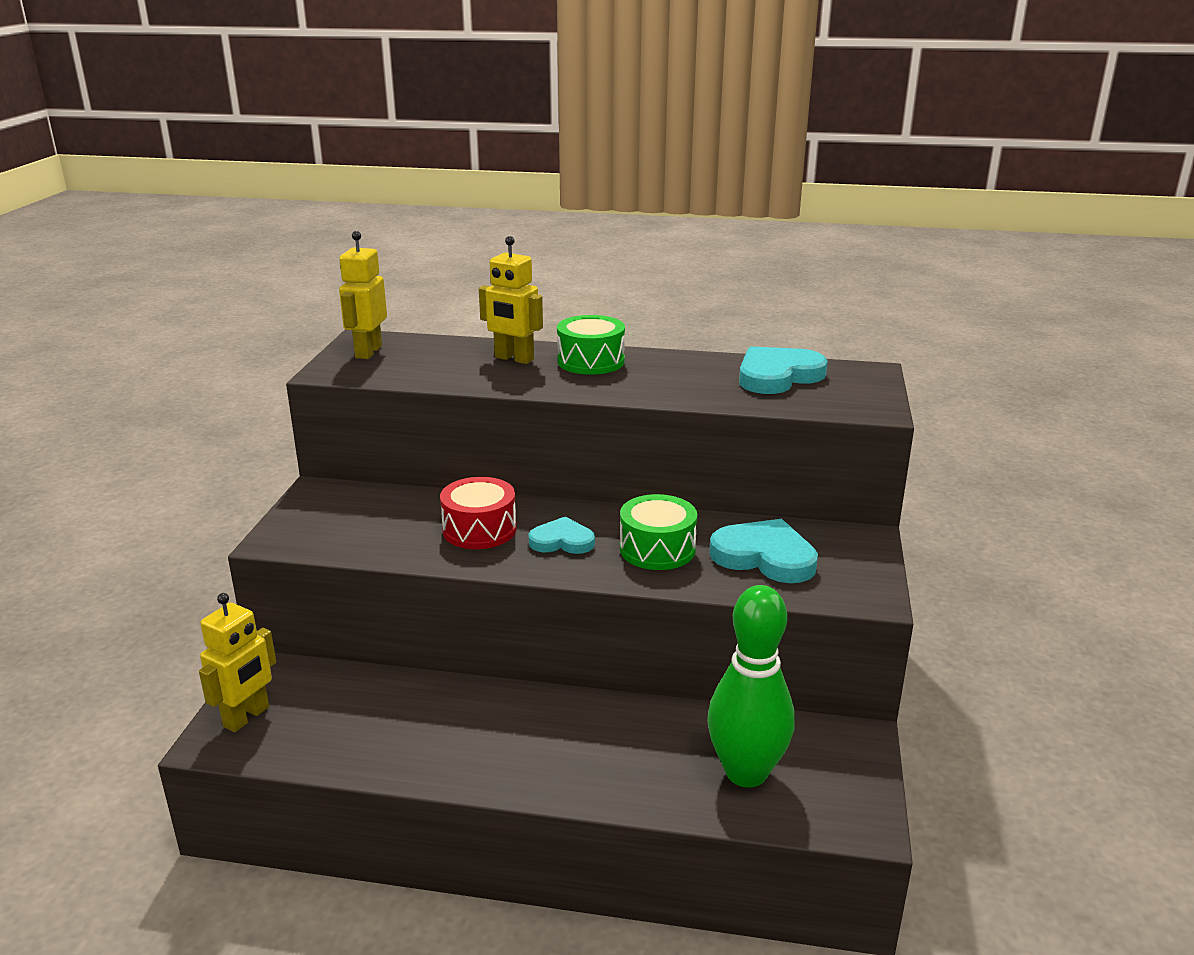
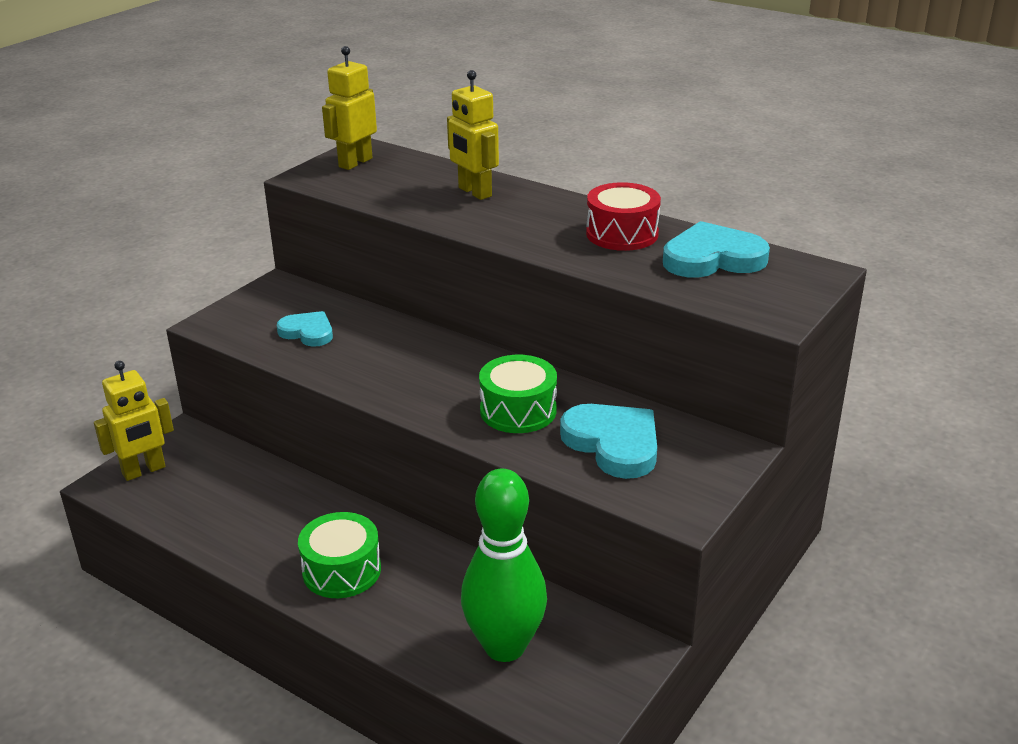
camera: 25 degrees right, 5 degrees up
(479, 529) = (378, 353): red drum -> red drum (622, 234)
(562, 541) = (439, 381): turquoise heart -> turquoise heart (307, 332)
(591, 361) = (542, 208): green drum -> green drum (342, 570)

